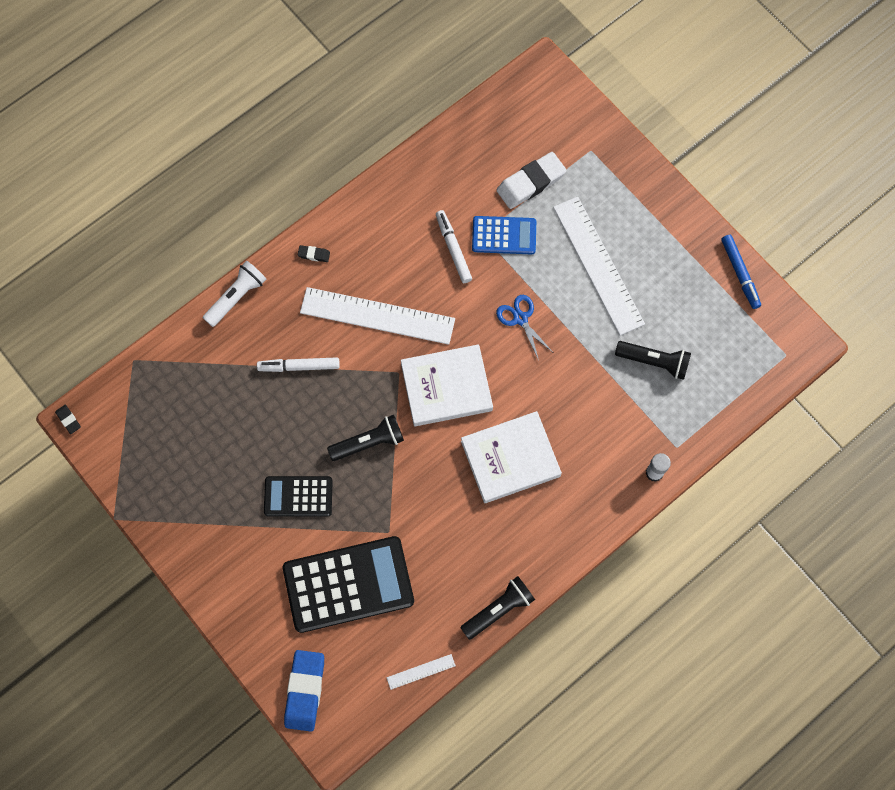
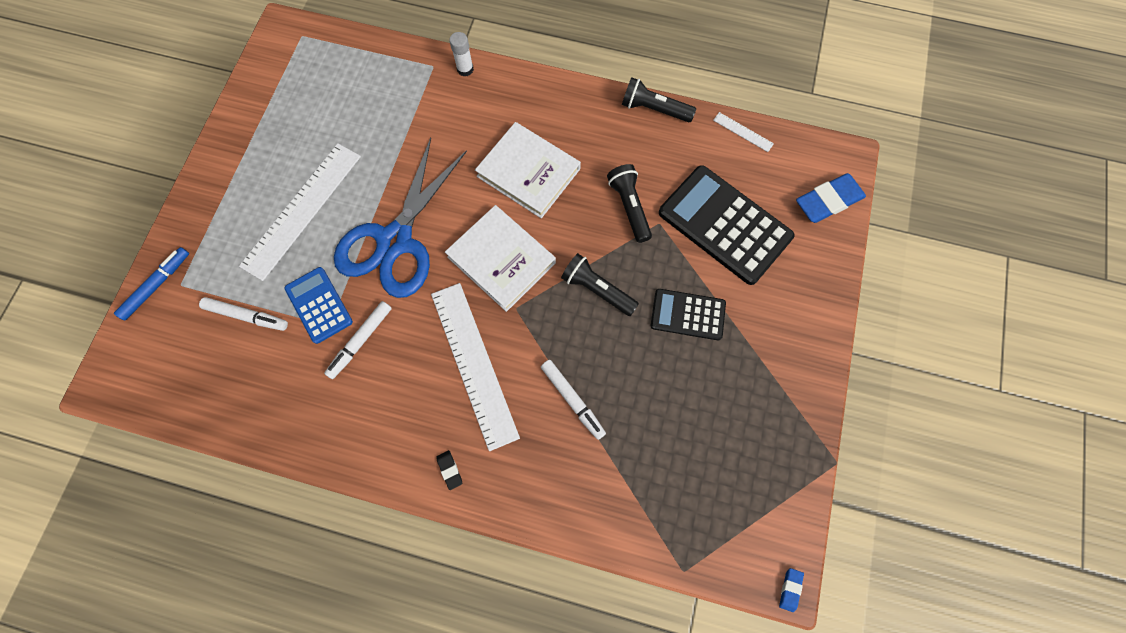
camera: 125 degrees left, 0 degrees up
(68, 420) = (790, 589): black eraser -> blue eraser
(237, 297) = (545, 514): white flashlight -> none
(298, 496) = (687, 314): black calculator -> black calculator turned 135 degrees clockwise
(520, 318) = (395, 241): blue scissors -> blue scissors, size x2.35
(531, 183) = (247, 316): white eraser -> white marker
(654, 362) = (369, 119): black flashlight -> black flashlight (629, 207)
(740, 274) = (245, 102): blue marker -> blue marker (157, 285)

